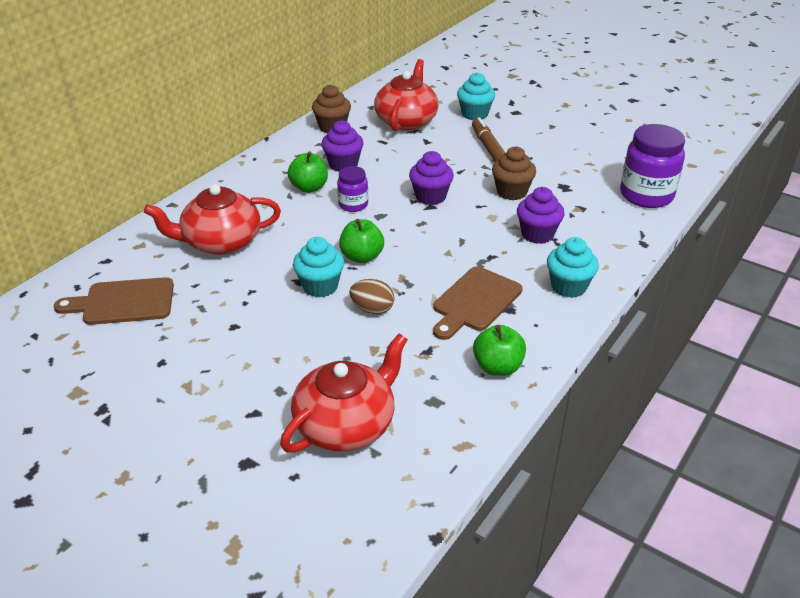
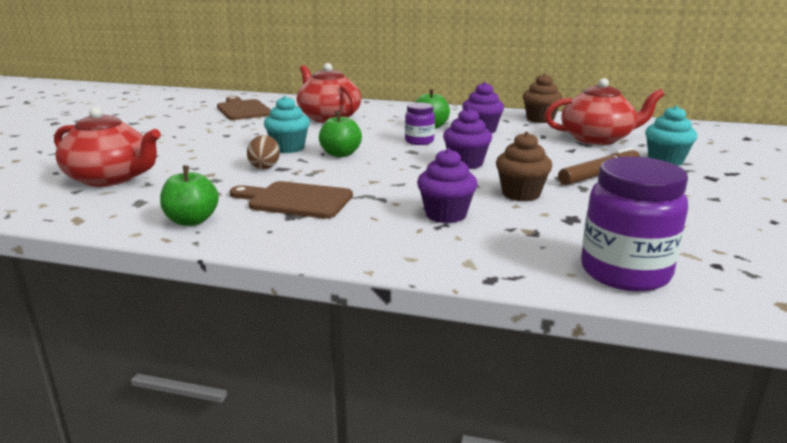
camera: 70 degrees right, 15 degrees down
(568, 287) = (350, 240): turquoise cupcake -> none

